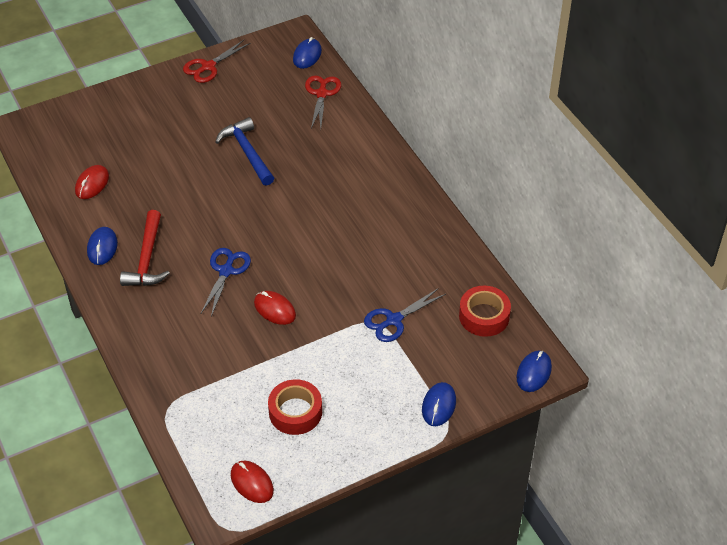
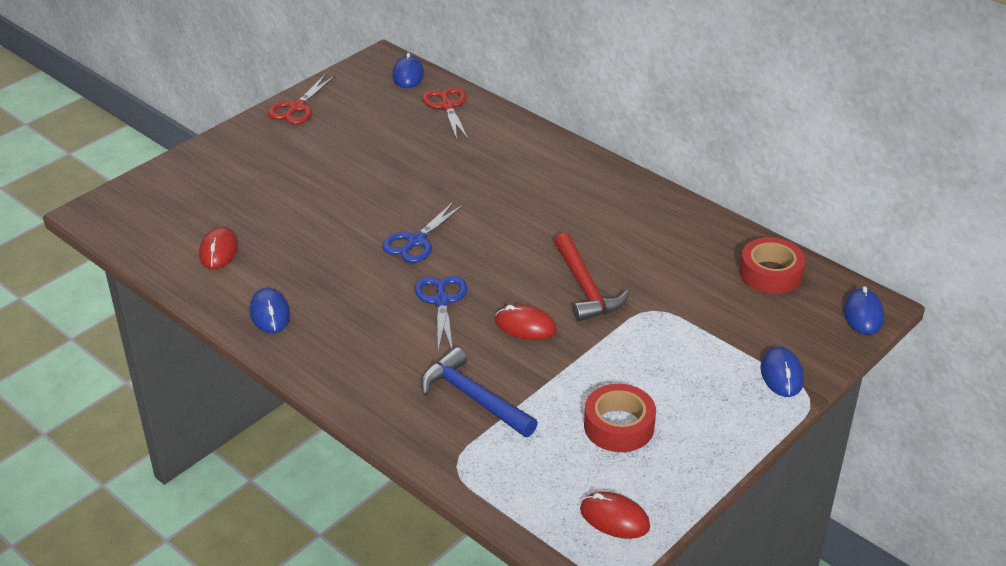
camera: 20 degrees left, 10 degrees down
(147, 259) = (334, 312): red hammer -> red hammer (585, 288)
(247, 152) = (394, 179): blue hammer -> blue hammer (473, 397)
(394, 320) = (672, 302): blue scissors -> blue scissors (416, 241)

